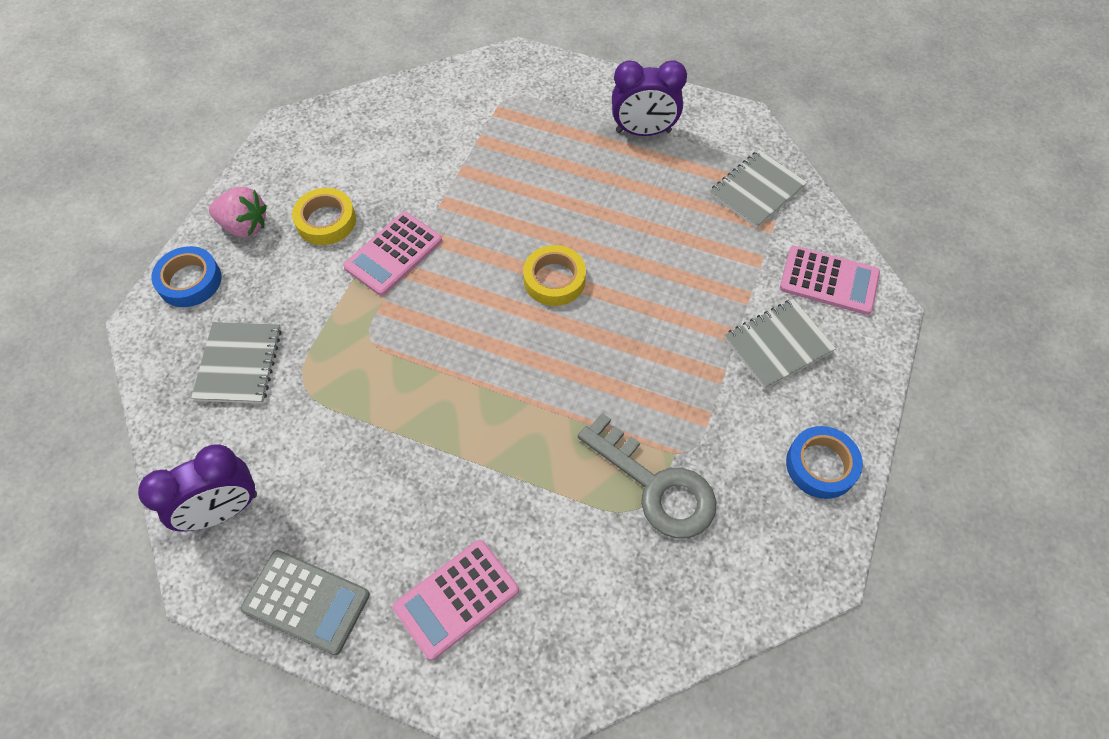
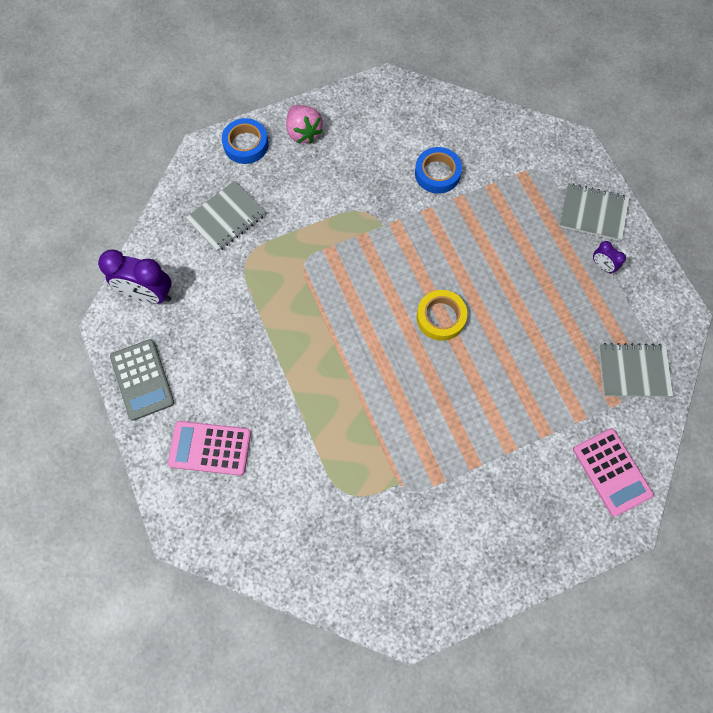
camera: 45 degrees right, 10 degrees up
(326, 221) = (349, 167): yellow tape -> none
(394, 254) = (366, 220): pink calculator -> none
(643, 131) = (602, 266): purple clock -> purple clock, size x0.49
(656, 486) = (369, 491): grey key -> none
(778, 345) = (531, 480): grey notebook -> grey notebook (593, 213)
(821, 465) = (474, 572): blue tape -> blue tape (437, 173)

